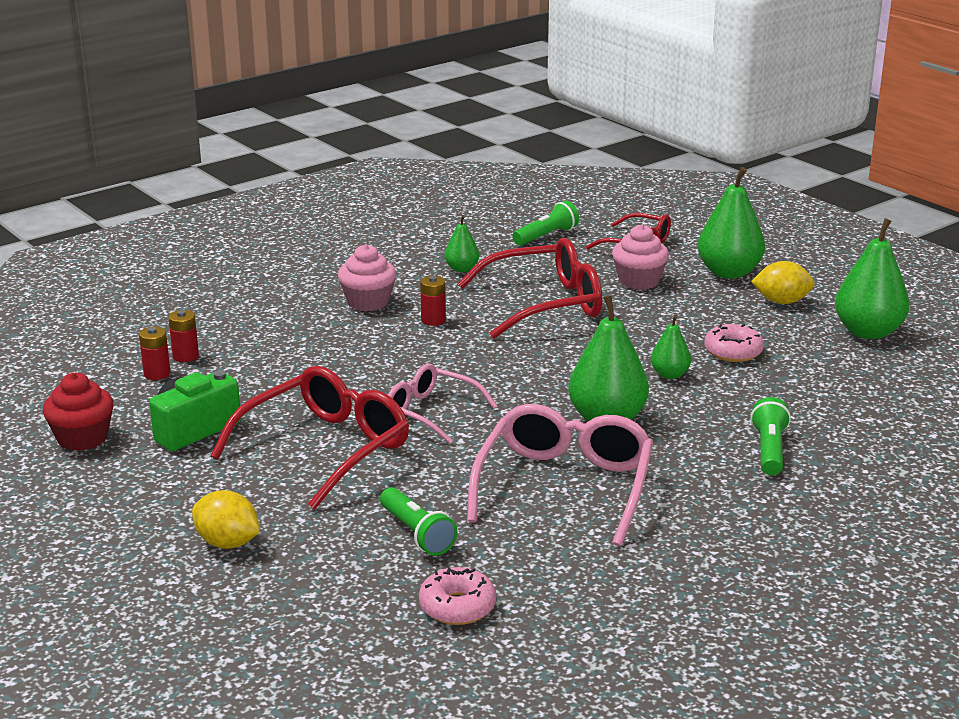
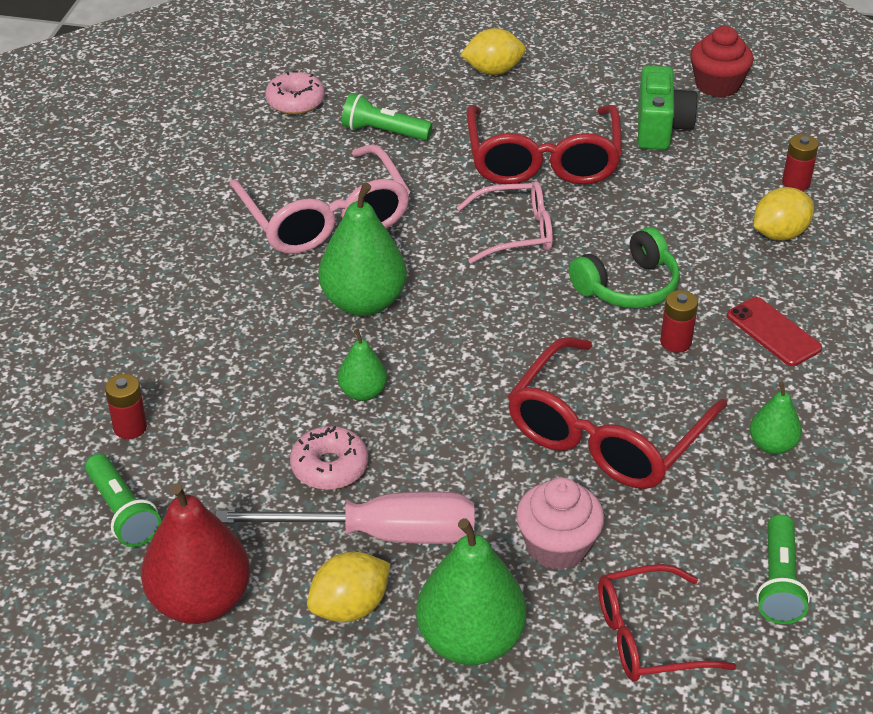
camera: 140 degrees right, 15 degrees up
(157, 374) = (781, 156): red battery -> red battery (130, 427)
(261, 337) = (779, 234): none -> yellow lemon
(368, 302) = (773, 332): pink cupcake -> red phone
(411, 354) = (628, 286): none -> green headphones
(734, 318) = (379, 534): none -> pink screwdriver
(769, 450) = (187, 341): green flashlight -> green flashlight (122, 512)
(868, 332) = (200, 601): green pear -> red pear

